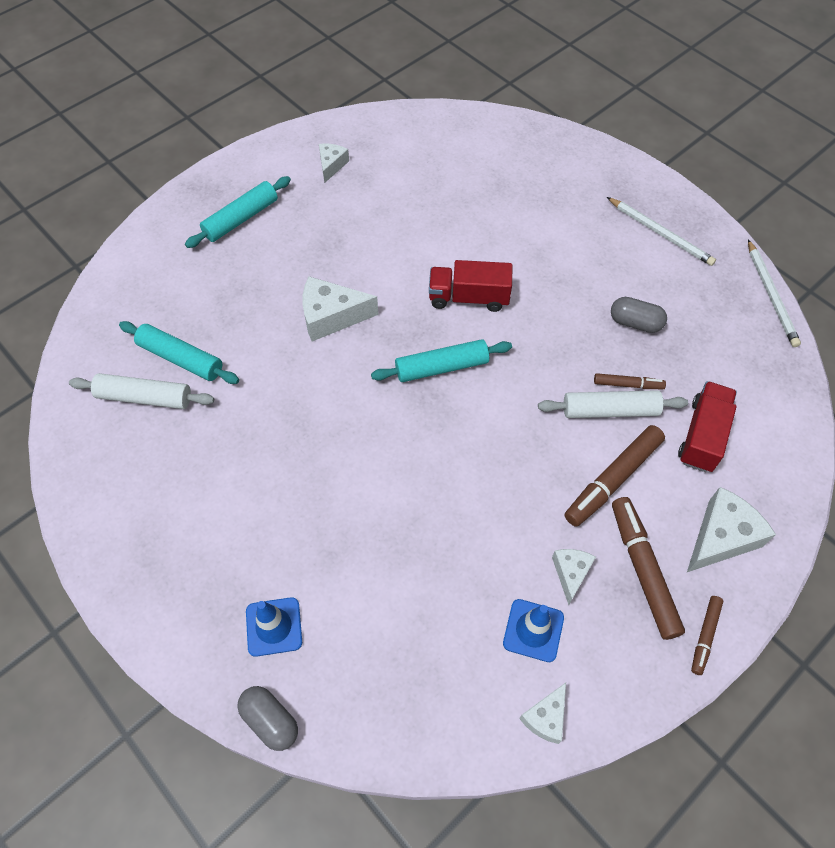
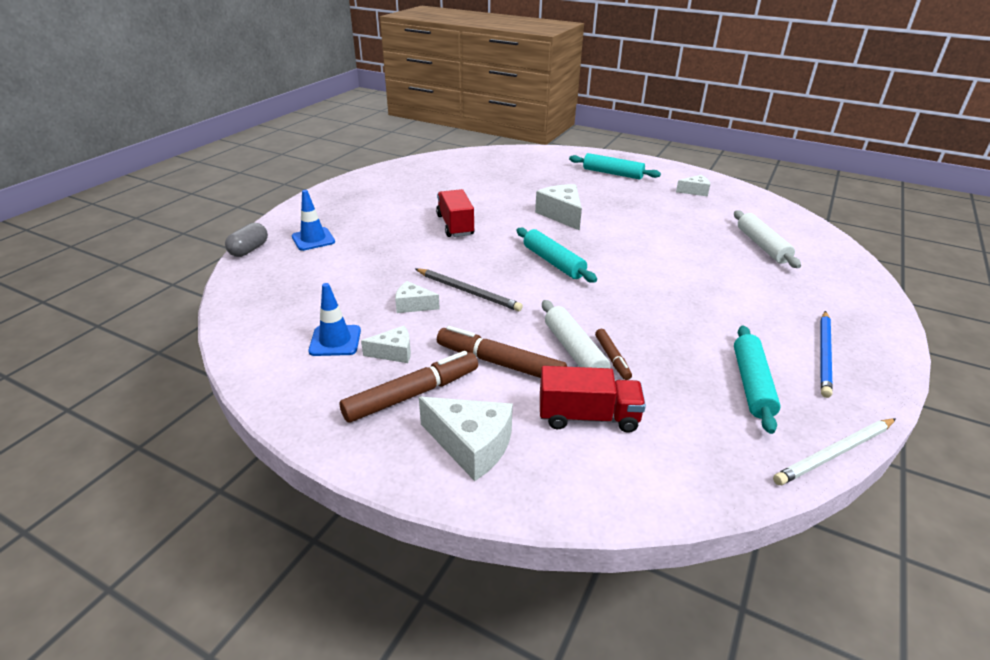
camera: 70 degrees right, 25 degrees down
(144, 397) = (454, 174): white rolling pin -> white rolling pin (762, 246)
(181, 358) = (489, 178): turquoise rolling pin -> turquoise rolling pin (751, 384)
(468, 297) = (631, 262): red truck -> red truck (455, 225)
(475, 470) = (468, 292): none -> grey pencil
(545, 717) = (260, 358): white cheese -> white cheese (413, 305)
(635, 323) = (690, 353): grey capsule -> none
(660, 233) = (824, 355): white pencil -> blue pencil
(705, 636) = (354, 446): brown marker -> none

